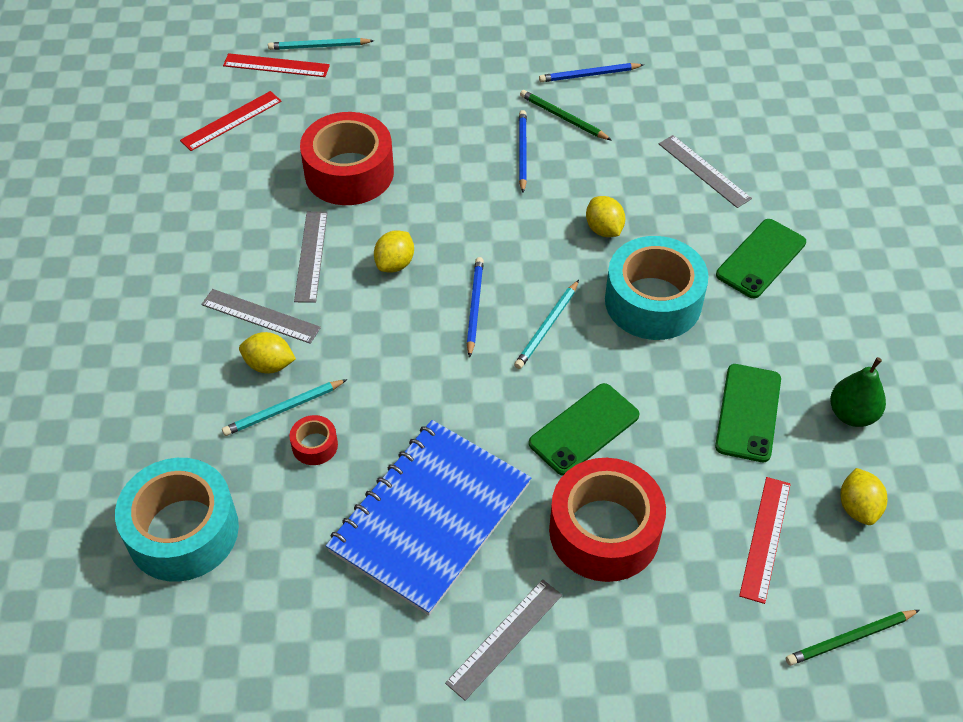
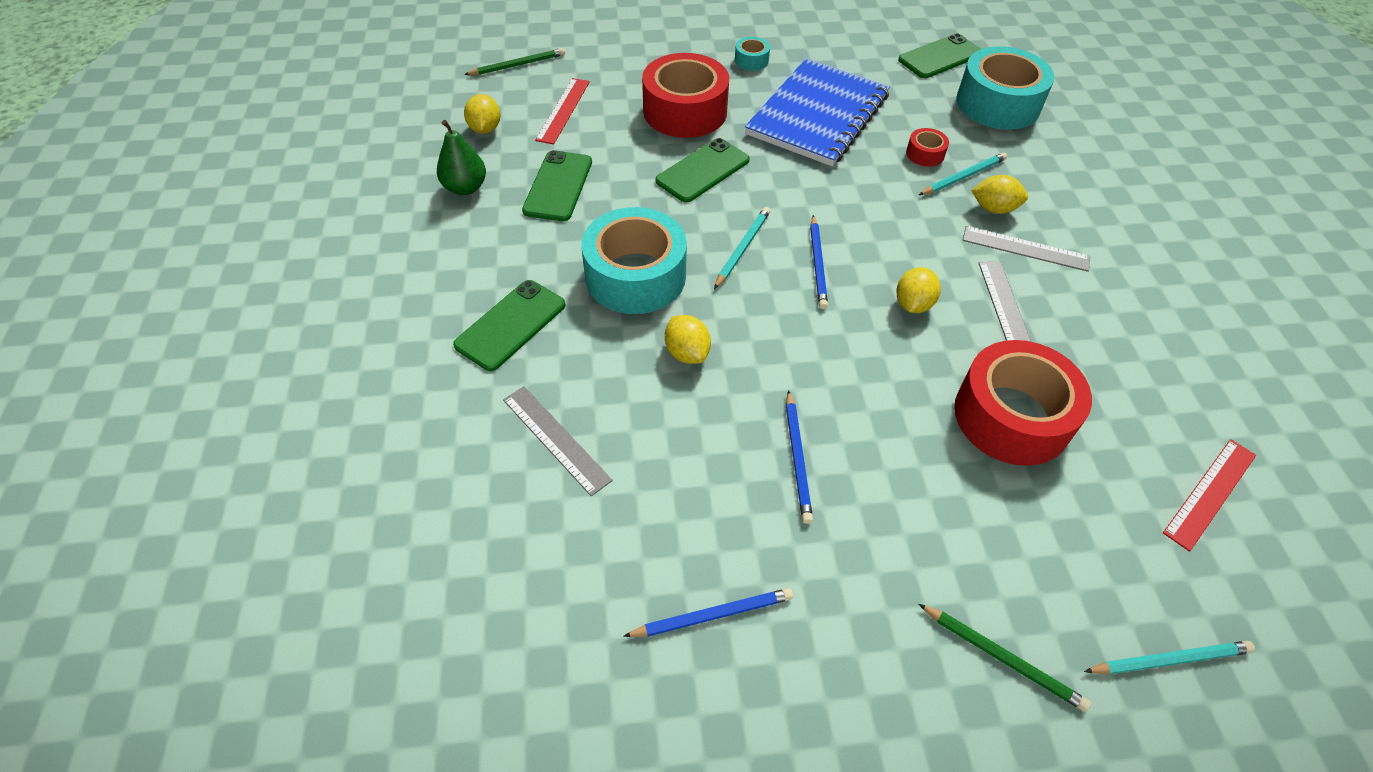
camera: 175 degrees right, 0 degrees up
(219, 637) = (940, 57): none -> green phone
(276, 65) = (1212, 609): red ruler -> none
(505, 638) = (751, 60): grey ruler -> turquoise tape
(563, 118) = (747, 522): green pencil -> green pencil (1002, 658)

